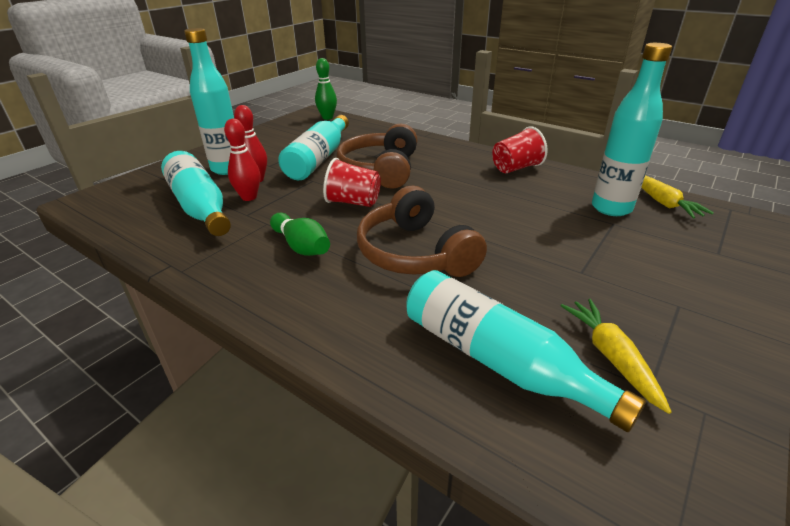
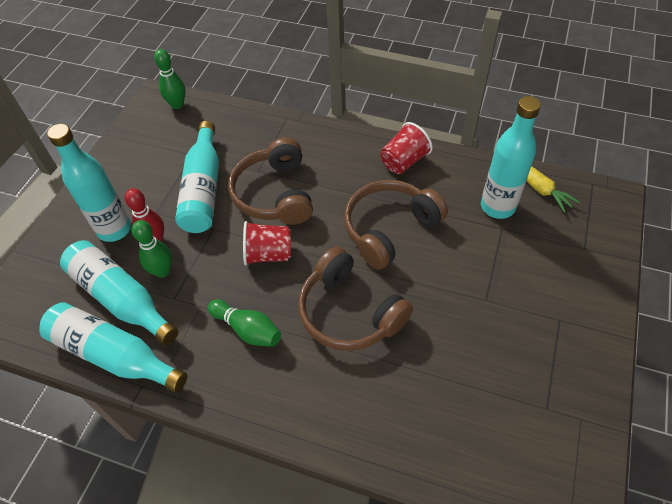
camera: 15 degrees left, 20 degrees up
(249, 197) = (162, 271): red bowling pin -> green bowling pin
(484, 205) = (389, 229): none -> brown headphones
(497, 360) = (444, 413): turquoise bottle -> turquoise bottle (114, 354)
(611, 357) = (519, 387): yellow carrot -> none

